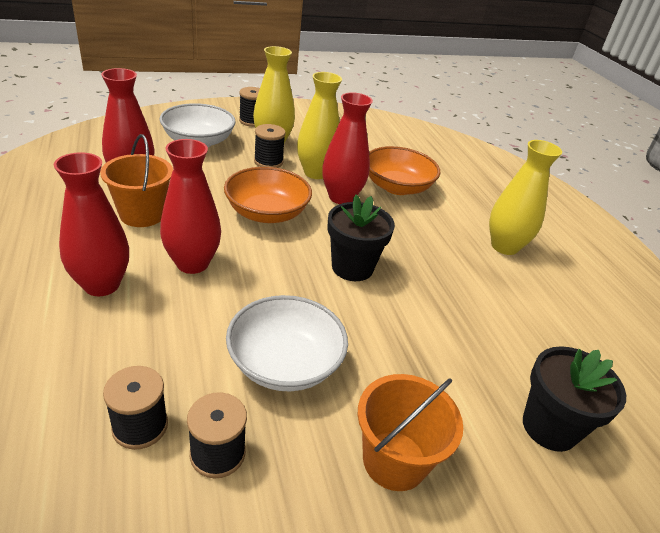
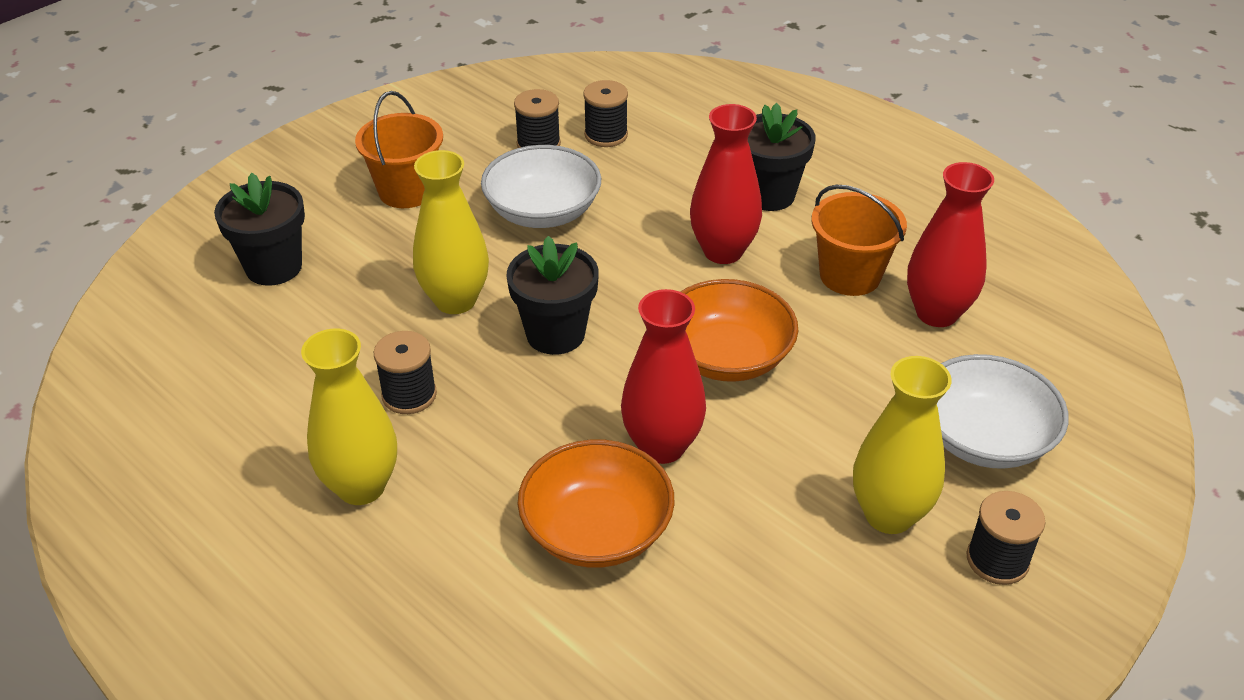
camera: 155 degrees right, 5 degrees up
(101, 285) = (768, 195): red vase -> black flower pot
(268, 162) = (837, 459): black spool -> black spool (409, 395)
(316, 173) = (746, 480): yellow vase -> yellow vase (455, 300)

